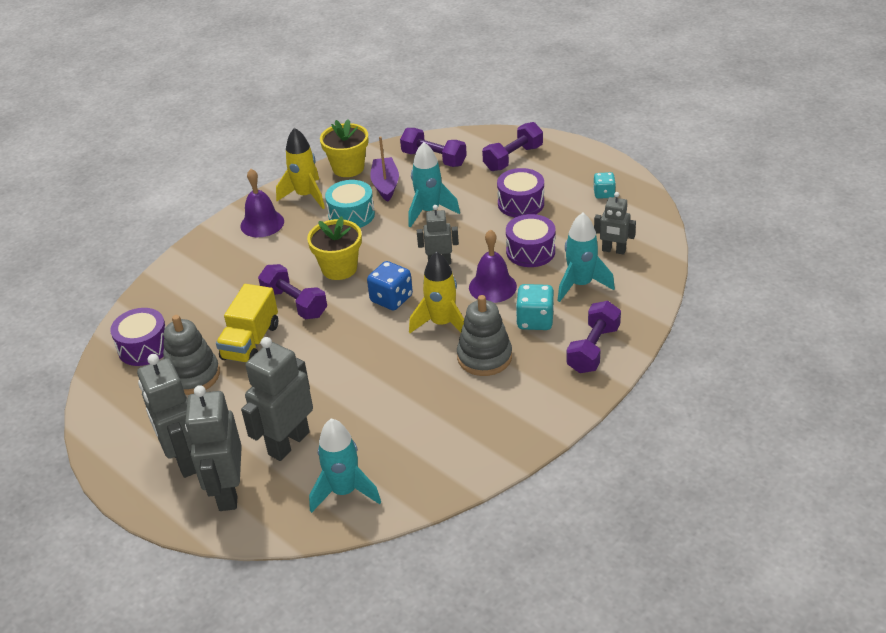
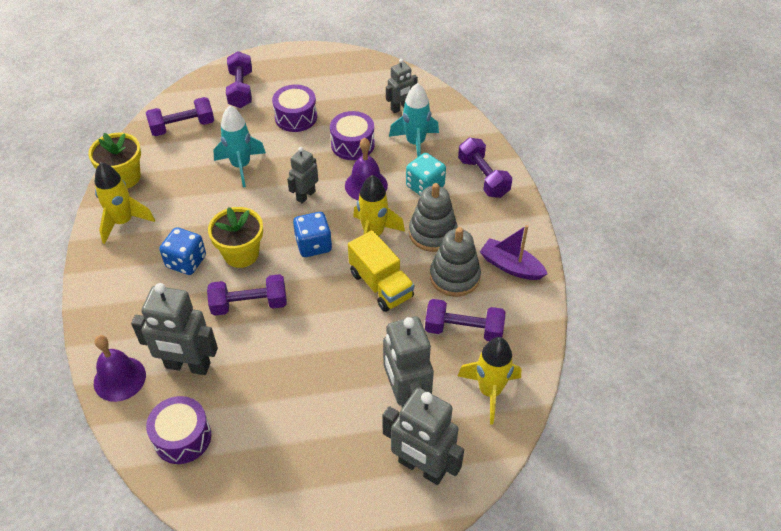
camera: 55 degrees left, 10 degrees up
(184, 460) = (356, 479): grey robot -> grey robot (187, 366)
(192, 375) = (259, 420): grey stacking toy -> grey stacking toy (454, 277)
(251, 342) = (263, 358): yellow truck -> yellow truck (381, 285)
(262, 223) = (121, 268): purple bell -> purple bell (119, 378)
(301, 248) = (186, 262): none -> blue dice
(344, 491) = (490, 391): turquoise rocket -> yellow rocket
(351, 215) = (186, 210): turquoise drum -> none
(385, 185) = (176, 170): purple boat -> purple boat (511, 266)
(395, 438) = (463, 330): none -> purple dumbbell
(604, 194) = (338, 75): turquoise dice -> none

